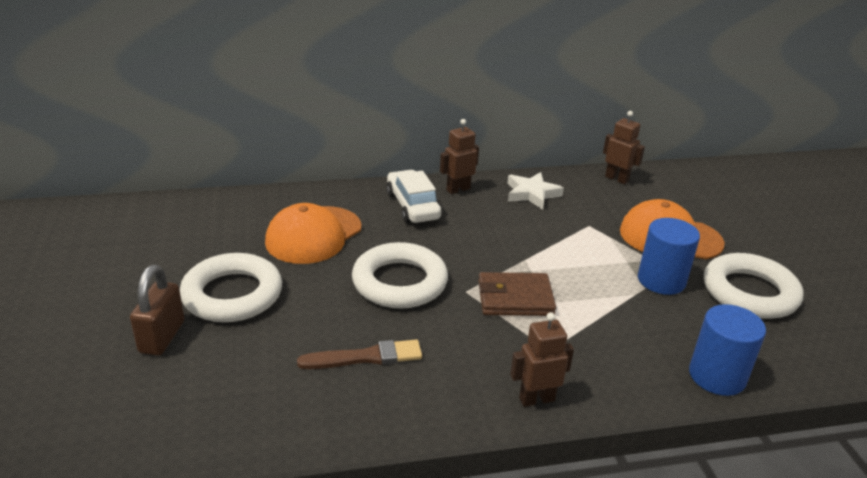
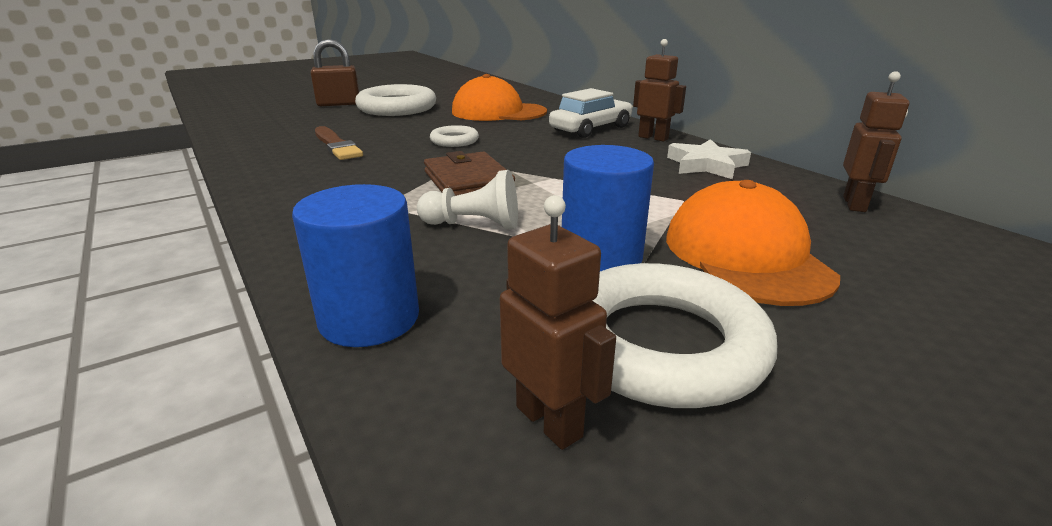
camera: 70 degrees right, 5 degrees down
(399, 282) = (454, 141): white ring -> white ring, size x0.51
(536, 399) = (290, 208): brown robot -> brown robot (549, 421)
(602, 314) = (474, 224): none -> white pawn

